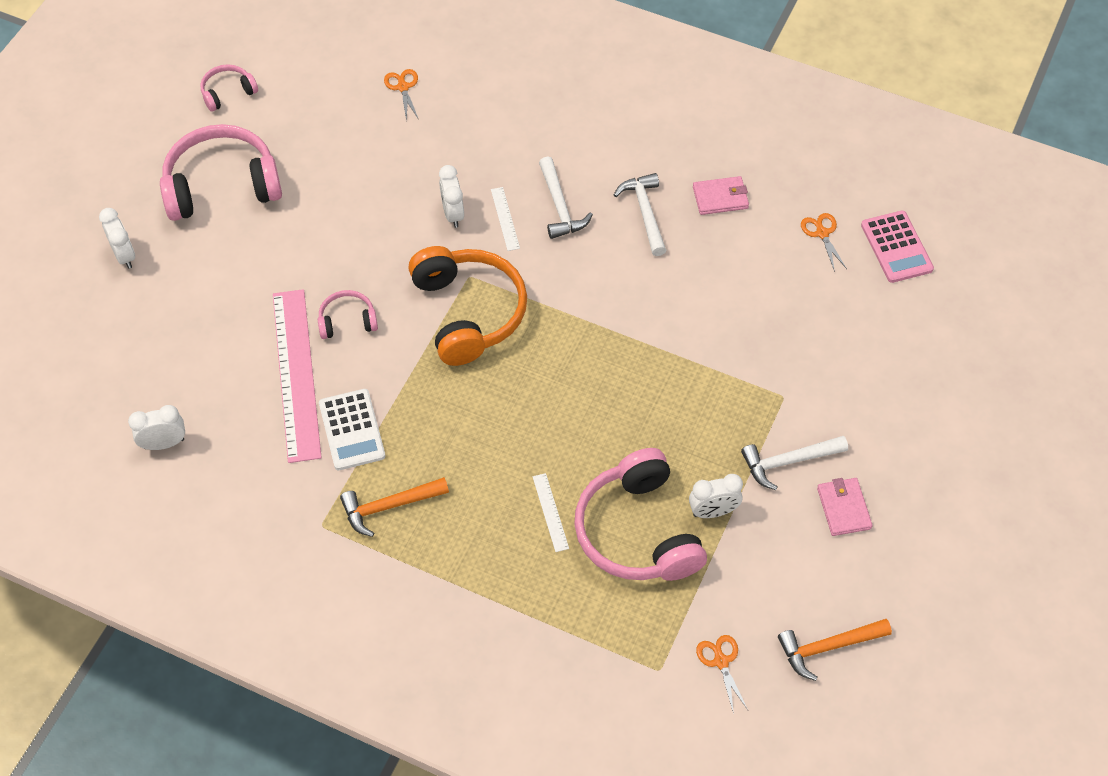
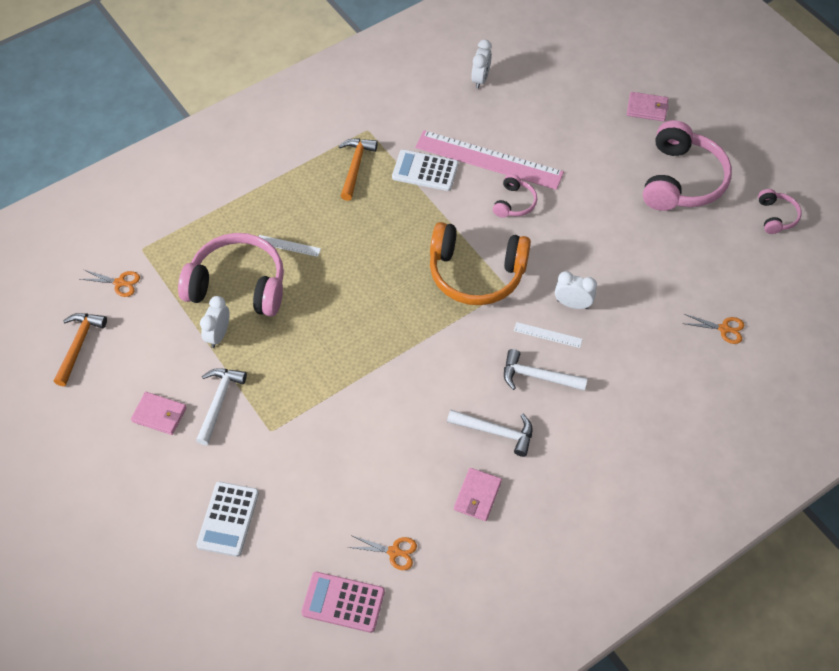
camera: 120 degrees right, 0 degrees up
(124, 255) = (647, 108): white clock -> pink wallet
(897, 378) = (228, 519): none -> white calculator

